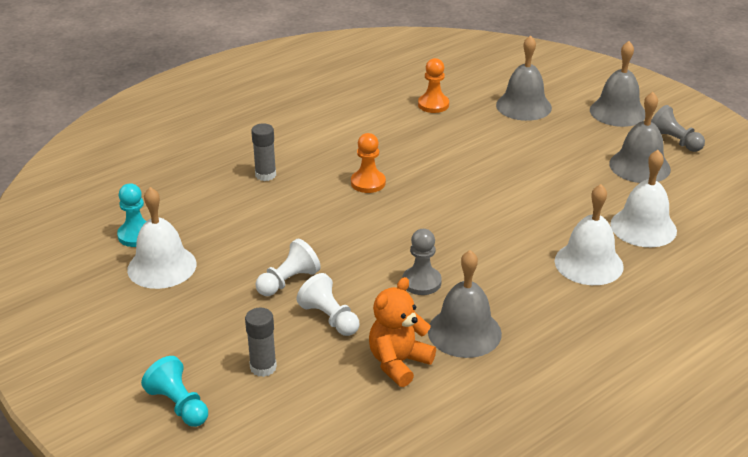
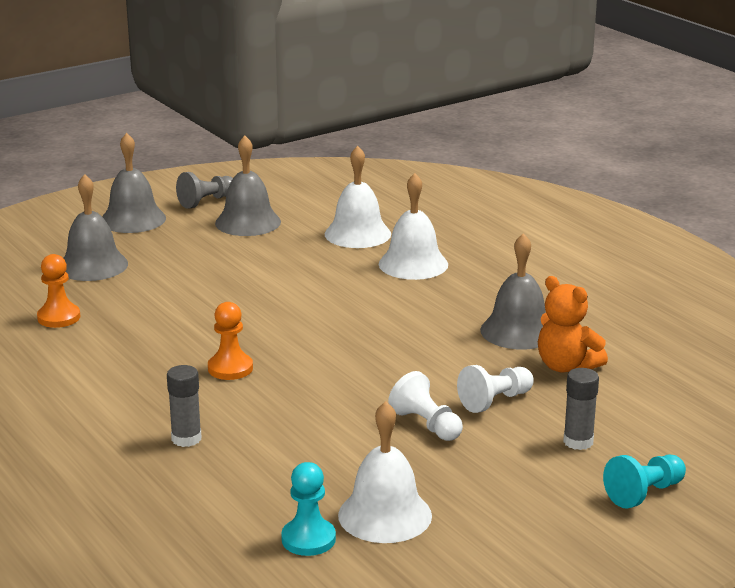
camera: 85 degrees left, 10 degrees down
(421, 282) = (435, 347): grey pawn -> none

